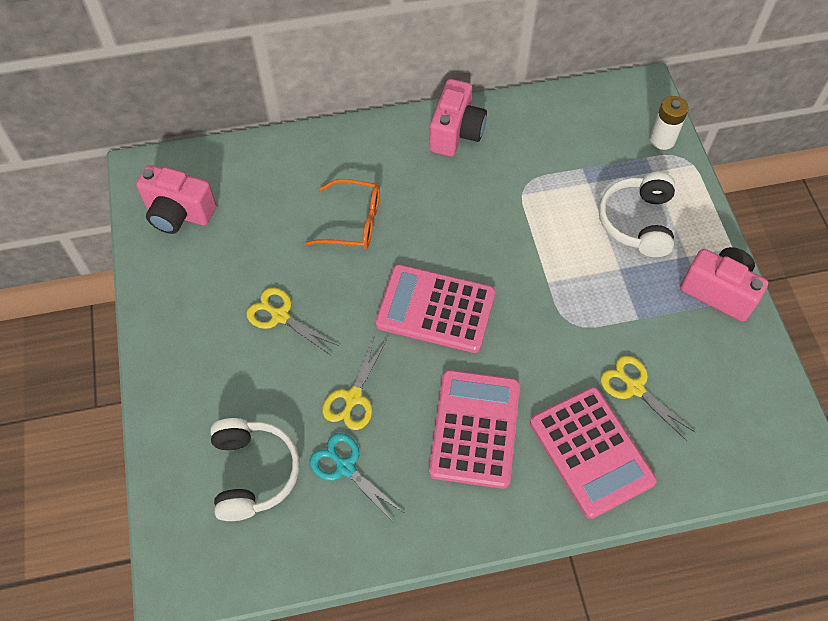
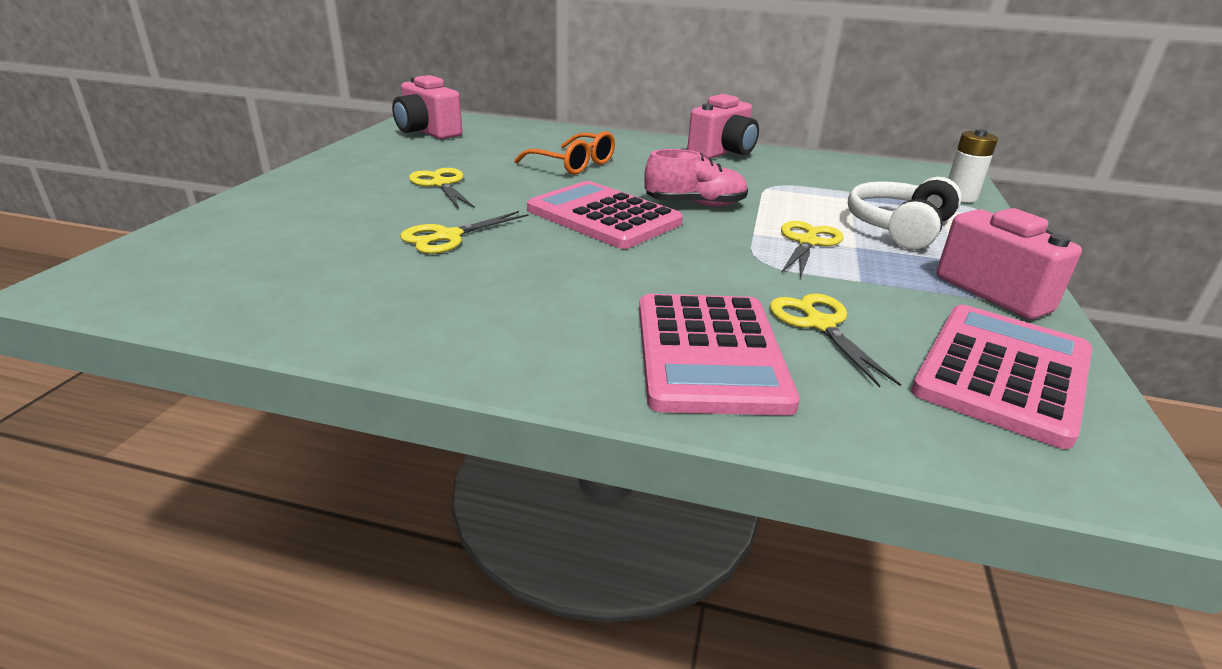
camera: 25 degrees right, 30 degrees down
(253, 472) = (278, 246): white headphones -> none
(345, 467) = (376, 271): turquoise scissors -> none
(475, 428) = (562, 291): pink calculator -> pink calculator (1003, 372)
(487, 254) = (695, 204): none -> pink shoe
(588, 278) = (808, 242): none -> yellow scissors

